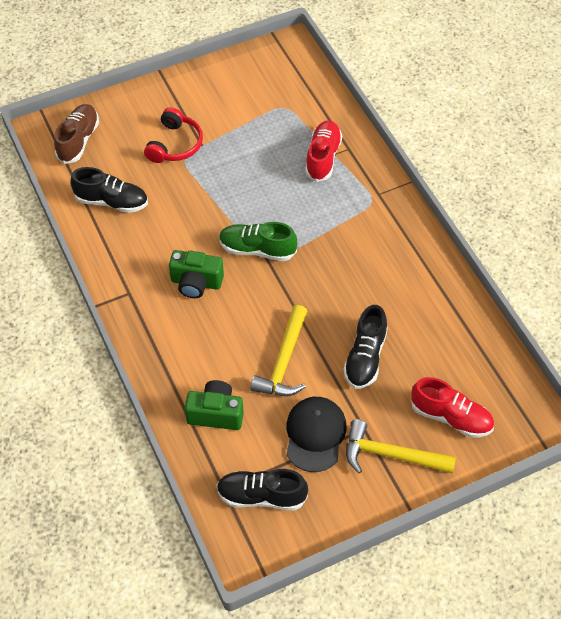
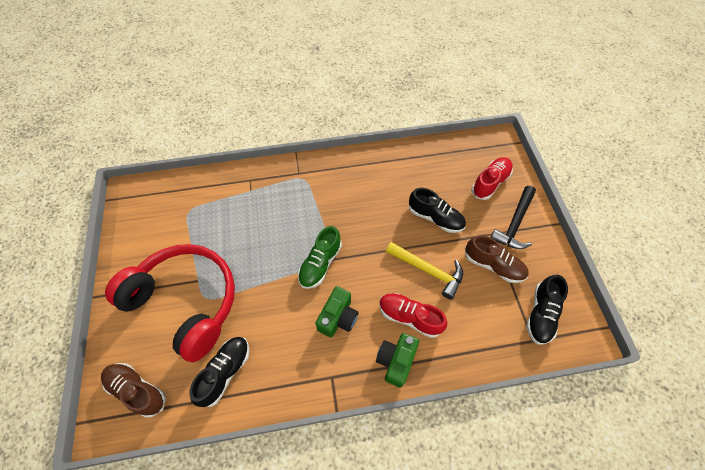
camera: 75 degrees left, 5 degrees up
(175, 144) = (186, 302): red headphones -> red headphones, size x2.08
(216, 413) = (465, 330): green camera -> green camera (396, 361)
(315, 435) = (493, 265): black cap -> brown shoe
(323, 158) = (251, 198): red shoe -> red shoe (409, 317)
(390, 455) = (514, 224): yellow hammer -> black hammer

